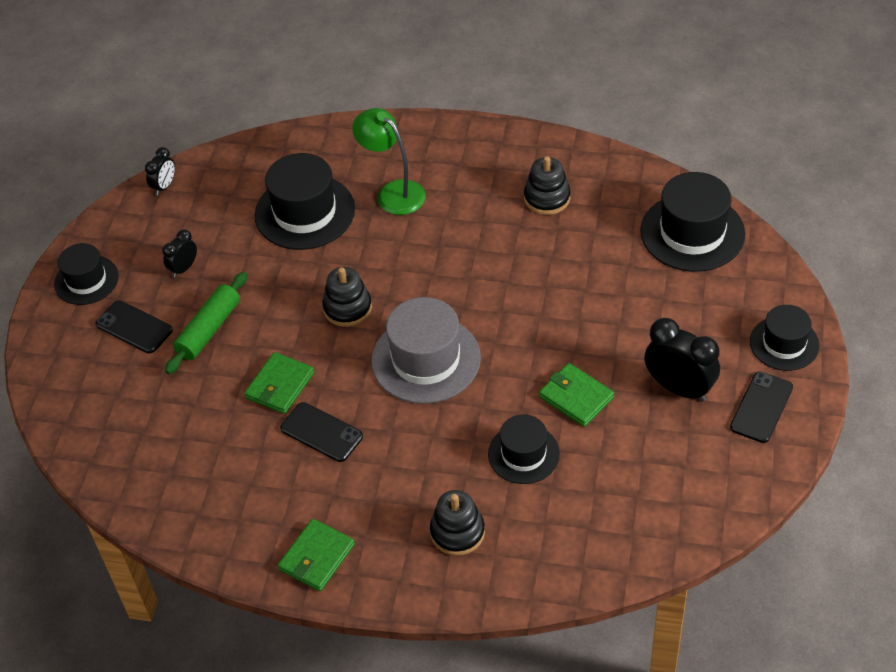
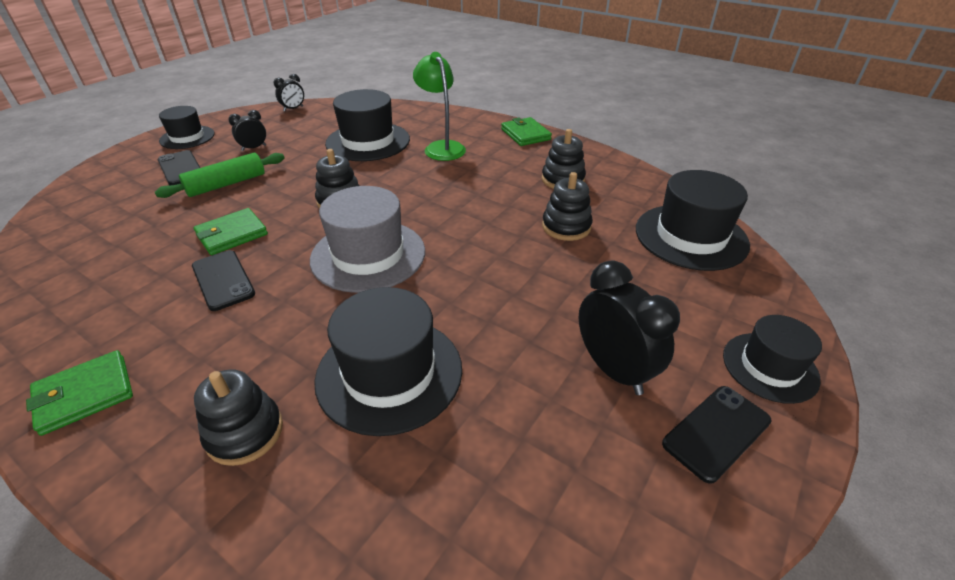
camera: 20 degrees right, 10 degrees down
(523, 454) = (389, 373): black hat -> black hat, size x1.61
(576, 397) = (487, 336): green wallet -> green wallet (525, 134)
(580, 261) = (566, 226): none -> black stacking toy

